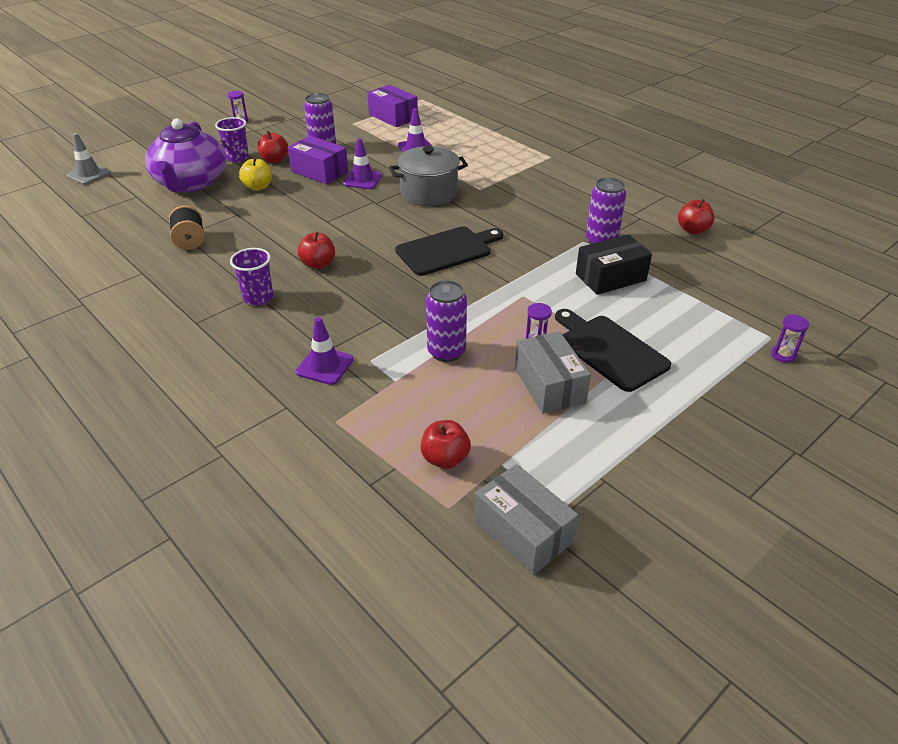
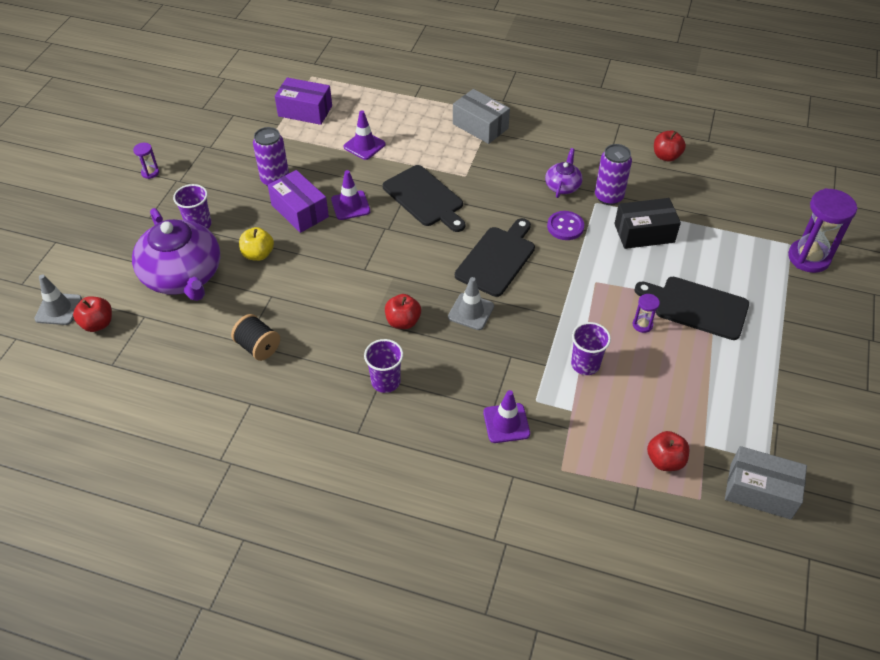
camera: 30 degrees left, 10 degrees up
(274, 160) = (240, 213): red apple -> red apple (98, 324)
(319, 171) = (300, 211): purple box -> purple box turned 45 degrees clockwise
(383, 277) = (471, 312): none -> grey traffic cone
(429, 193) = (425, 198): grey pot -> black cutting board
(446, 352) = (585, 364): purple can -> purple cup
(535, 248) = (565, 227): none -> purple button
(549, 385) = (682, 360): grey box -> grey box (480, 126)
(563, 221) = (562, 186): none -> purple teapot
(610, 277) = (644, 233): black box -> black box turned 45 degrees clockwise
(783, 355) = (808, 258): purple hourglass -> purple hourglass, size x2.17

